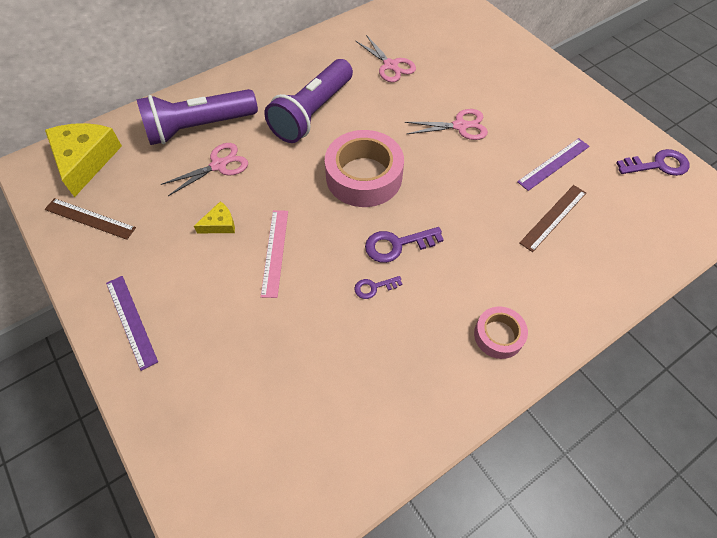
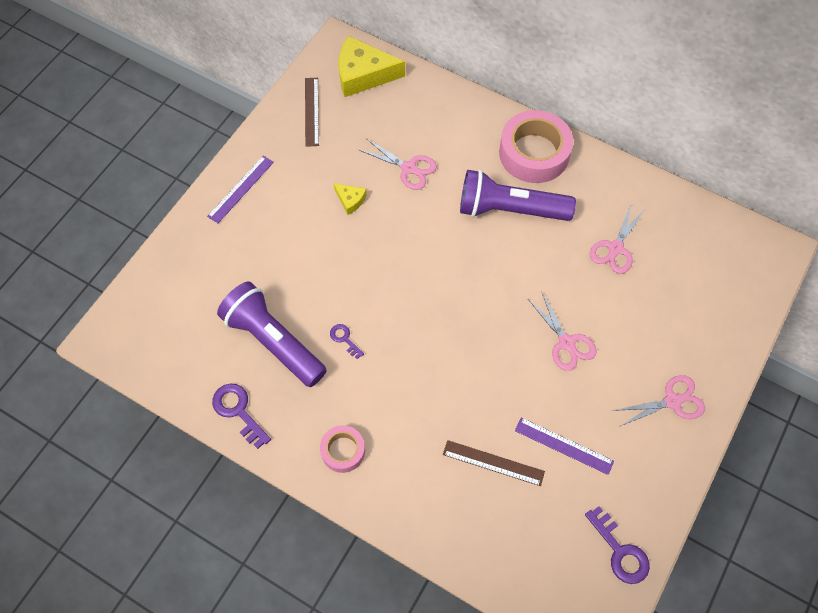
camera: 65 degrees right, 5 degrees up
(85, 160) = (363, 74): yellow cheese -> yellow cheese turned 150 degrees counterclockwise
(198, 128) = (441, 131): purple flashlight -> purple flashlight (273, 341)
(275, 252) = (343, 252): pink ruler -> none
(364, 176) = (456, 284): pink tape -> pink tape (534, 153)
(397, 245) = (395, 340): purple key -> purple key (238, 411)
(539, 86) = (672, 401): none -> pink scissors

